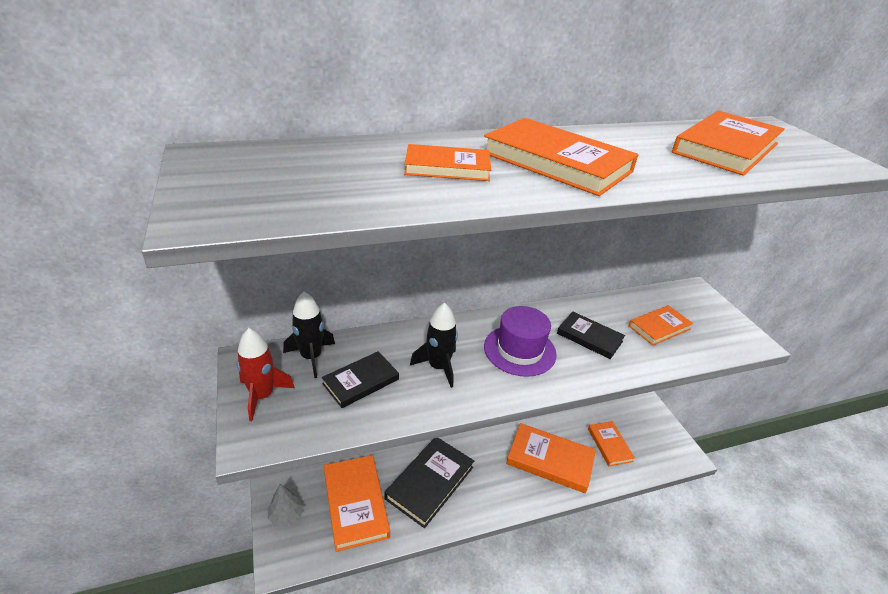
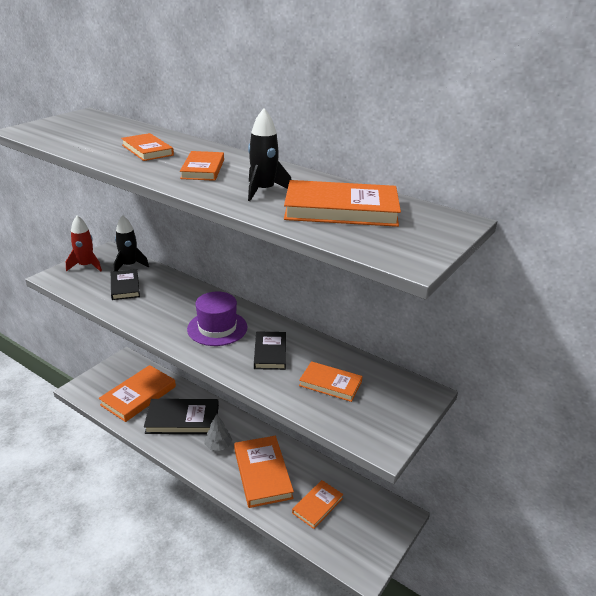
camera: 55 degrees right, 5 degrees down
(286, 515) = (109, 374): grey tree -> grey tree (218, 446)
(361, 381) = (125, 287): black book -> black book turned 60 degrees clockwise
(438, 367) = (165, 305): black rocket -> black rocket (263, 191)
(556, 162) = (203, 169): orange book -> orange book, size x0.60

